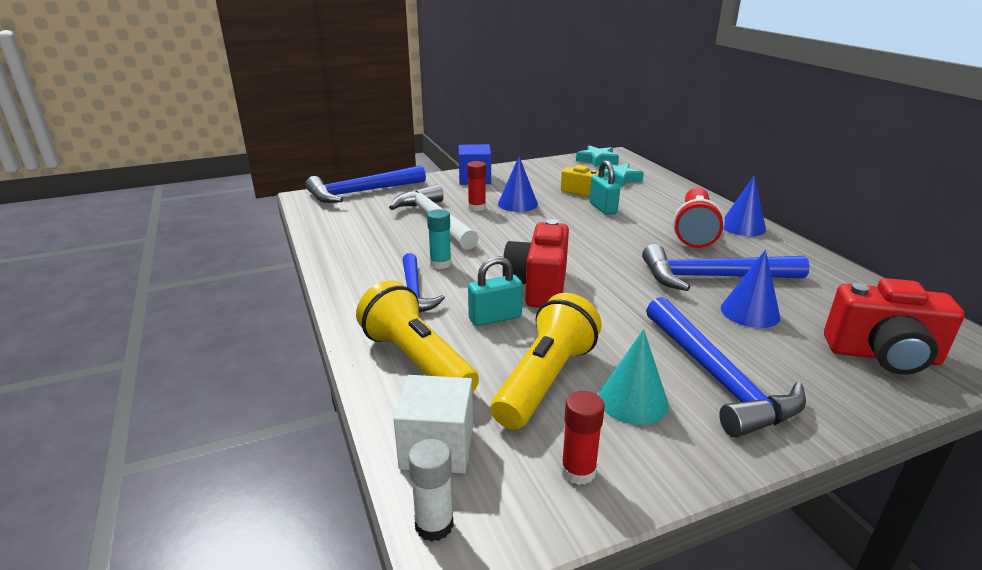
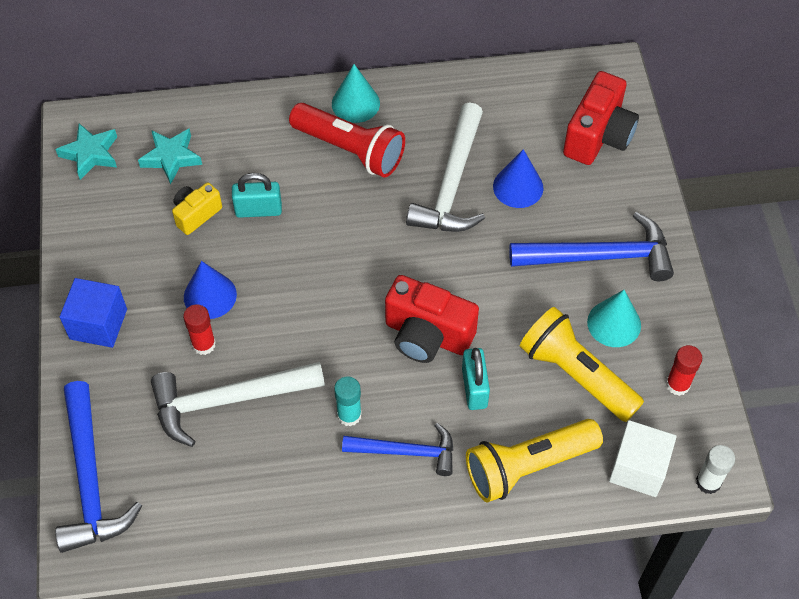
camera: 75 degrees left, 30 degrees up
(712, 277) = (452, 184): blue hammer -> white hammer
(742, 227) = (355, 103): blue cone -> turquoise cone

